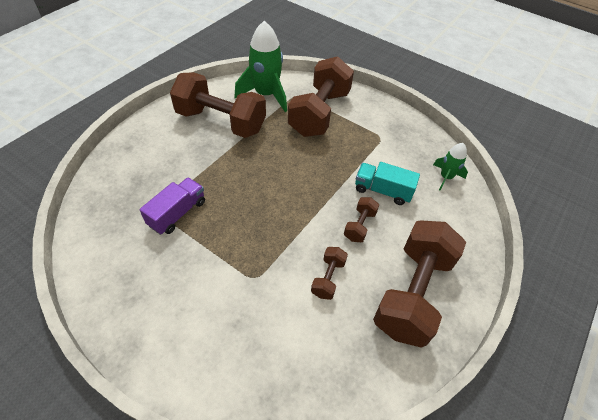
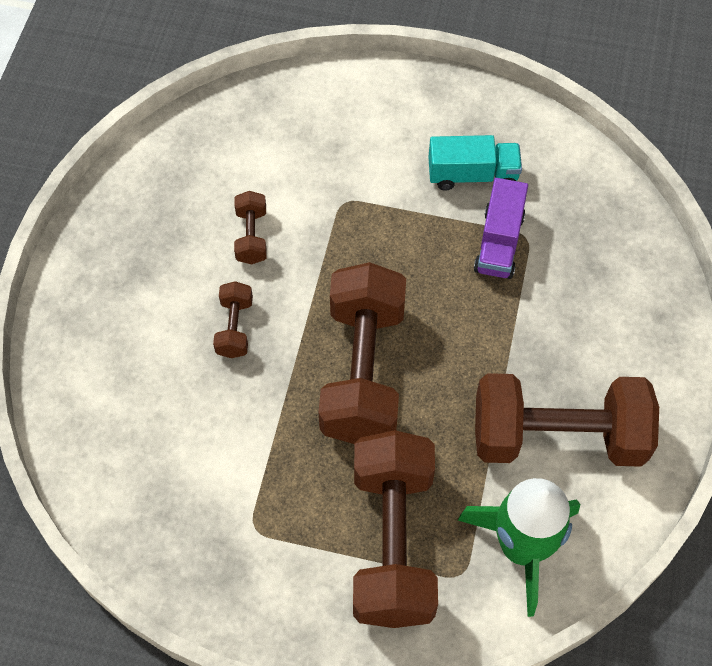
camera: 160 degrees right, 10 degrees up
(382, 191) = (217, 406): turquoise truck -> turquoise truck (472, 175)
(412, 293) = (136, 259): brown dumbbell -> brown dumbbell (363, 371)
(446, 177) = (115, 481): green rocket -> none

